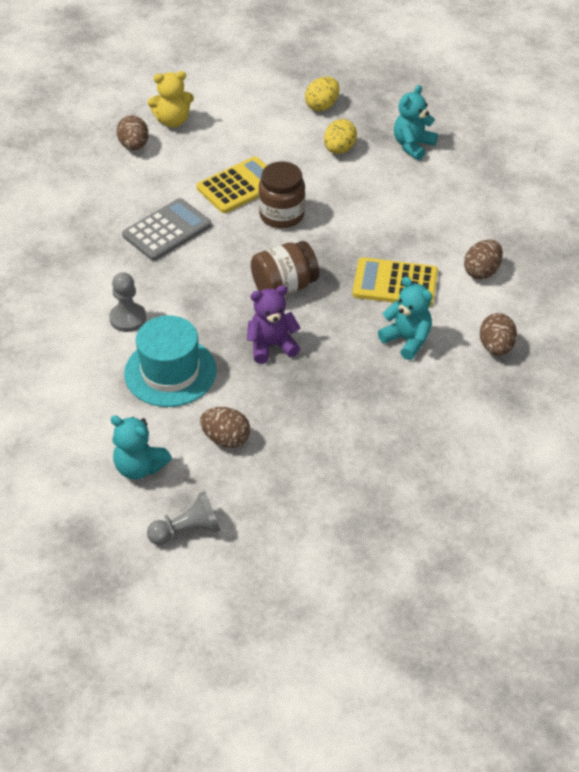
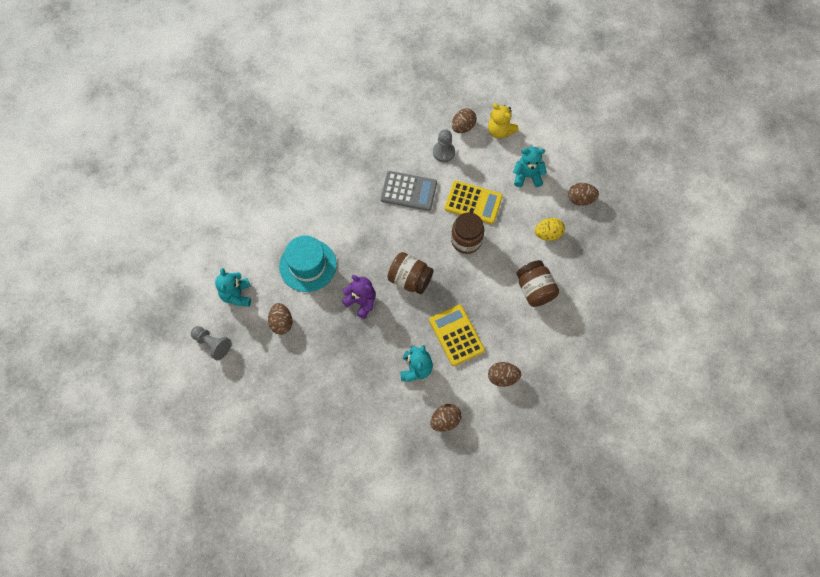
camera: 55 degrees right, 20 degrees up
(128, 318) = (330, 219): grey pawn -> grey pawn (443, 152)
(322, 106) = (580, 199): yellow egg -> brown egg
(397, 192) = (535, 289): none -> brown jar
(413, 146) = (585, 272): turquoise teddy bear -> turquoise teddy bear (527, 176)

